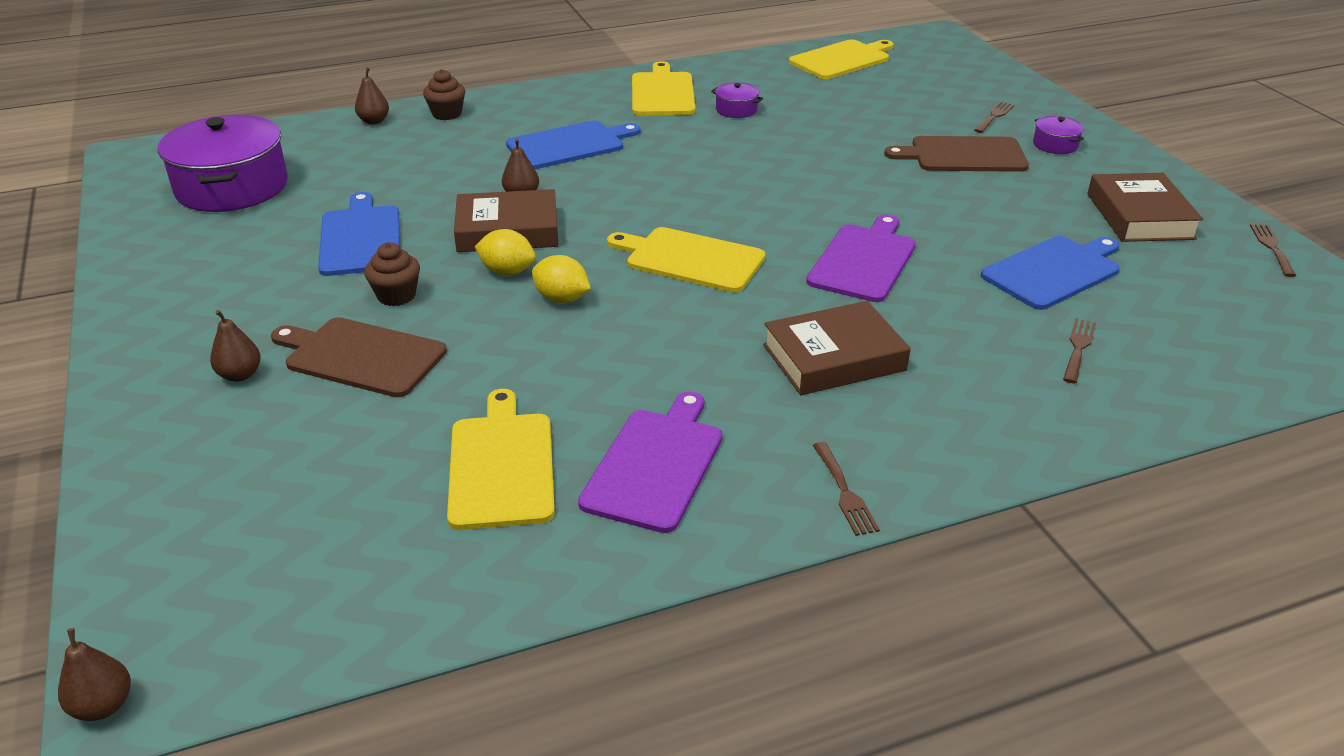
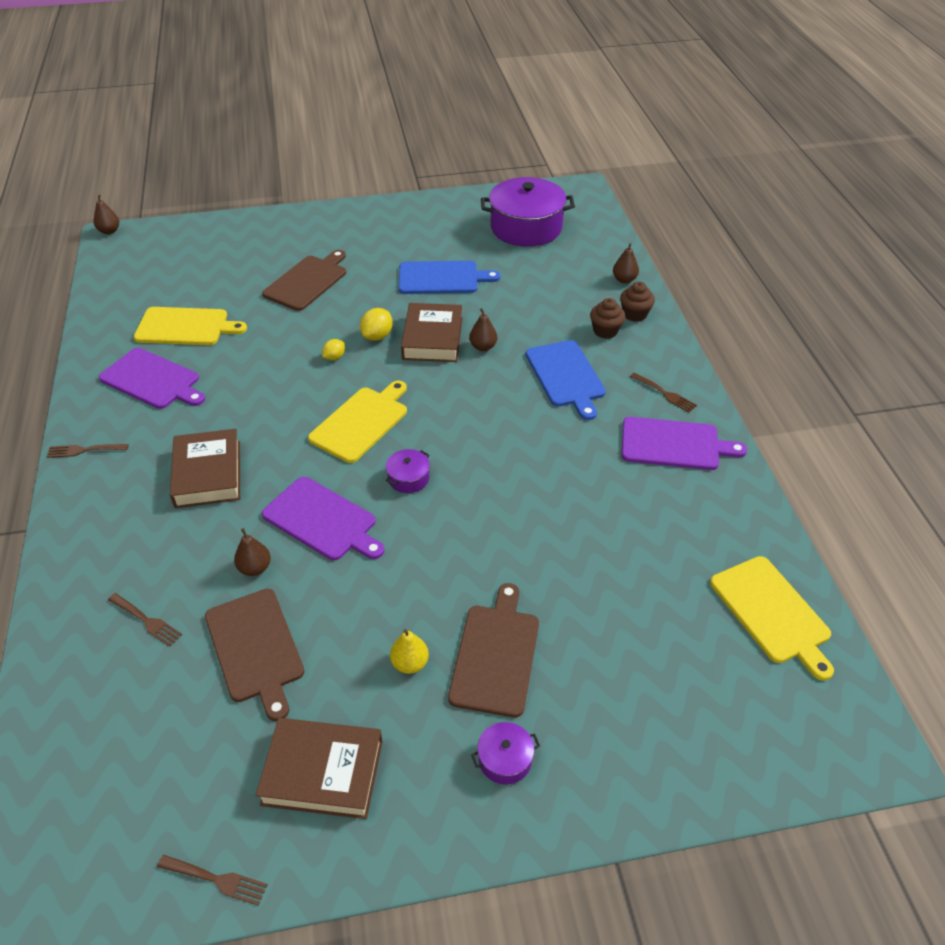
camera: 100 degrees right, 10 degrees up
(240, 375) = (309, 245): brown pear -> brown pear (255, 568)
(396, 296) = (366, 292): brown cupcake -> brown cupcake (605, 331)
(562, 299) = (334, 357): yellow lemon -> yellow lemon, size x0.65
(662, 93) = (674, 444): yellow cutting board -> purple cutting board
(736, 110) = (629, 491): purple pot -> purple pot (408, 478)
(994, 116) = (592, 723): brown fork -> brown fork (665, 394)
(1003, 191) = (410, 663): none -> yellow pear
(1054, 271) = (255, 648): blue cutting board -> brown cutting board

